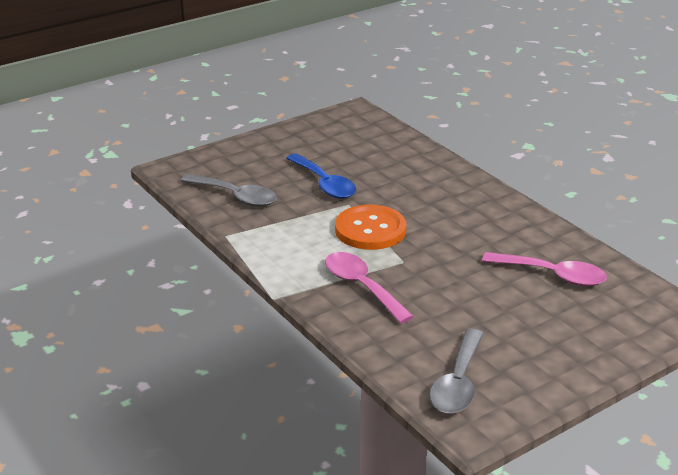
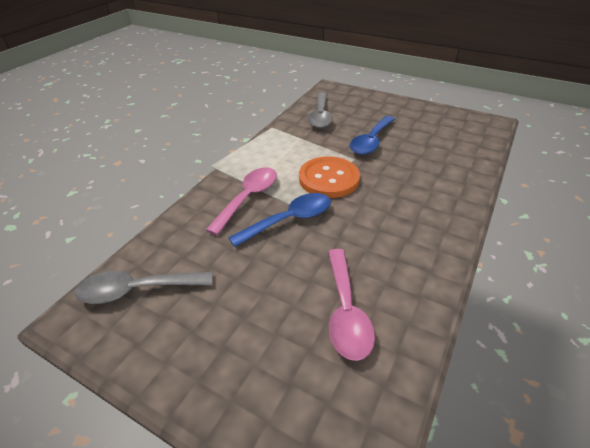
camera: 65 degrees right, 10 degrees up
(419, 271) = (289, 220): none -> blue spoon

